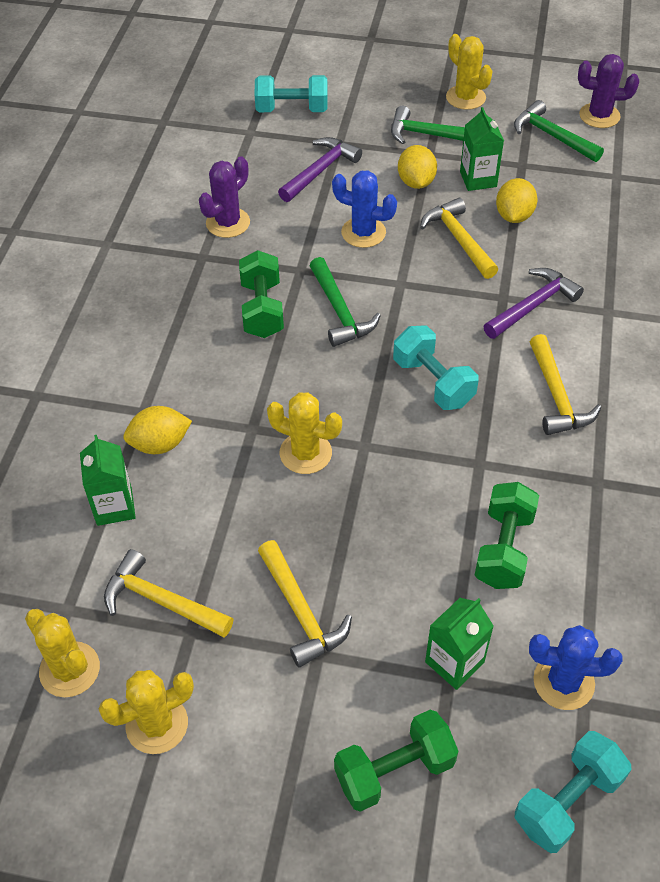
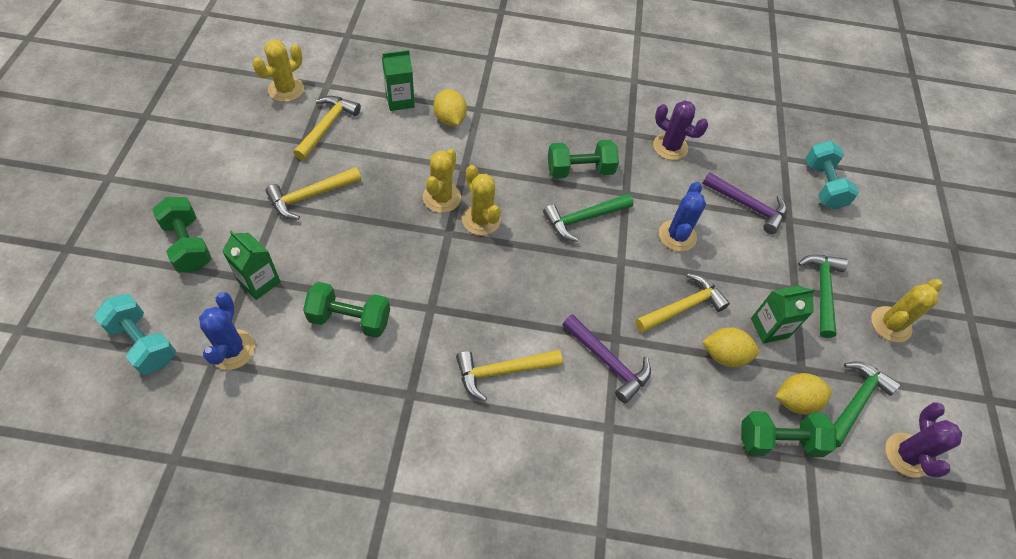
camera: 80 degrees right, 5 degrees up
(157, 724) = (243, 129): yellow cactus -> yellow cactus (481, 219)
(416, 182) = (751, 277): yellow lemon -> yellow lemon (795, 401)
(433, 382) = (513, 280): turquoise dumbbell -> none
(600, 192) = (779, 441): none -> green dumbbell

